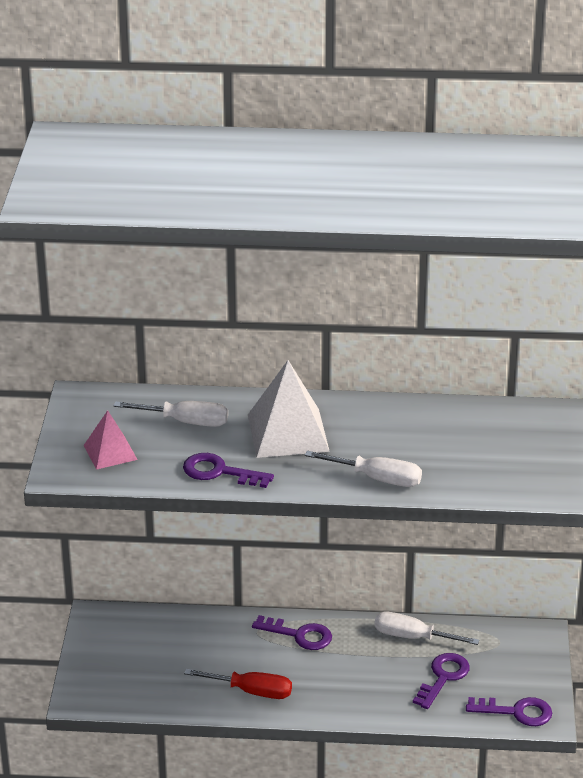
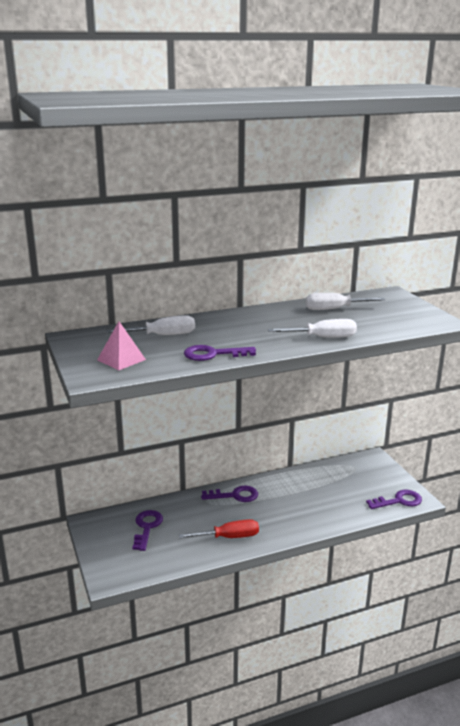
camera: 25 degrees left, 10 degrees down
(288, 432) = (239, 328): white pyramid -> none
(413, 637) = (304, 478): white screwdriver -> white screwdriver (334, 309)
(443, 677) = (340, 494): purple key -> purple key (147, 527)

